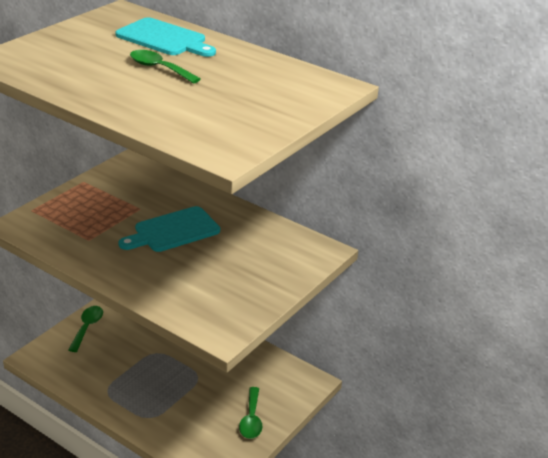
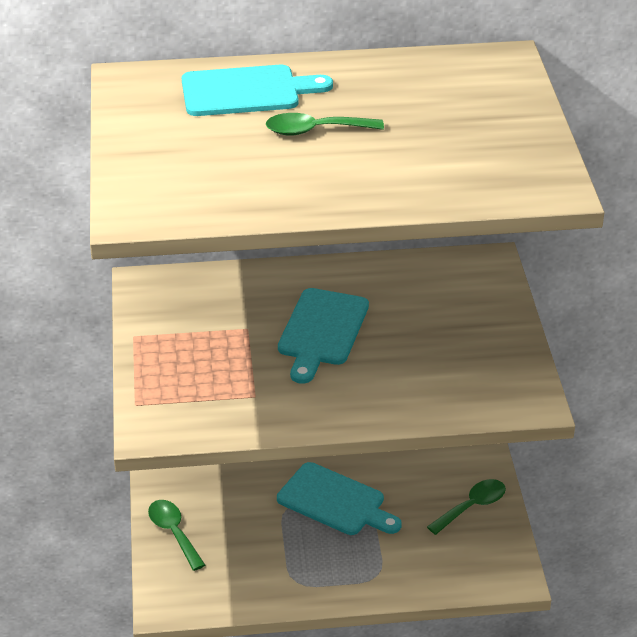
camera: 40 degrees left, 5 degrees up
(183, 366) = (335, 501): none -> turquoise cutting board
(251, 419) = (472, 506): green spoon -> green spoon turned 90 degrees counterclockwise

